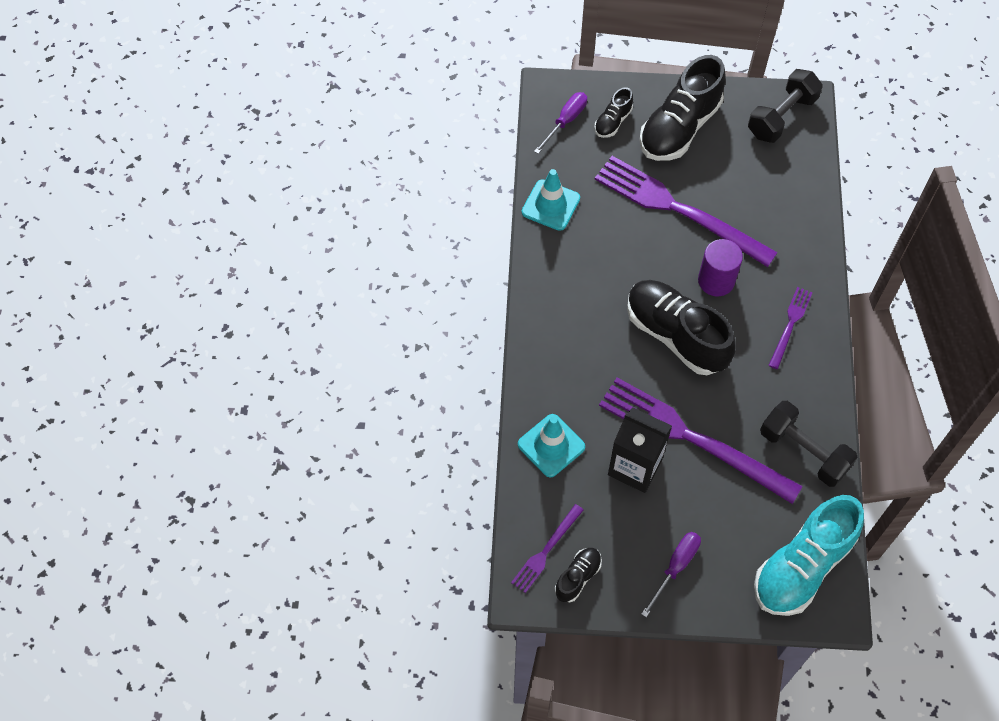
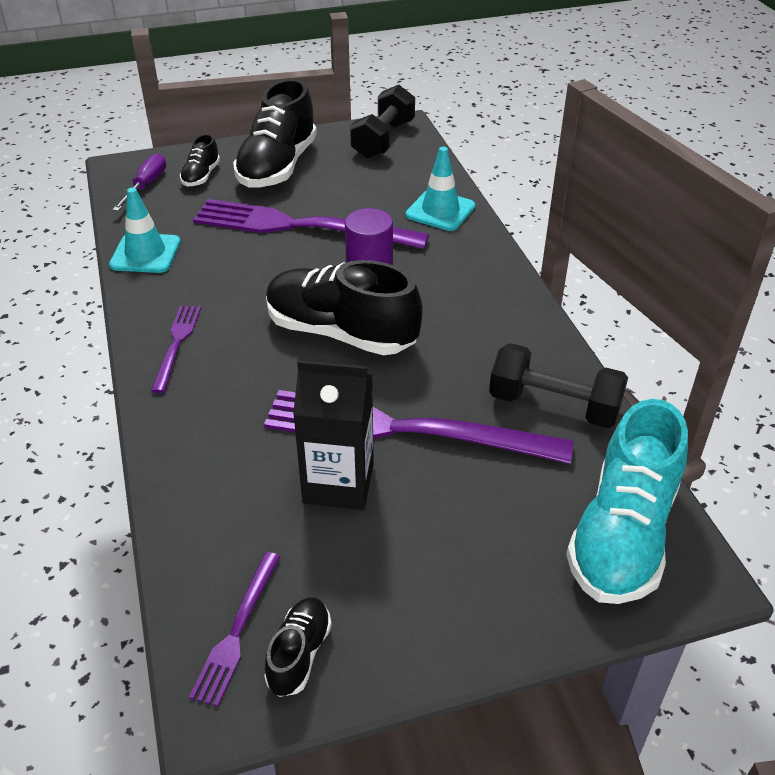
camera: 20 degrees left, 20 degrees down
(551, 445) = (209, 491): turquoise traffic cone -> turquoise traffic cone (440, 211)
(675, 567) = (446, 592): purple screwdriver -> none
(790, 325) = (474, 292): purple fork -> purple fork (177, 344)

